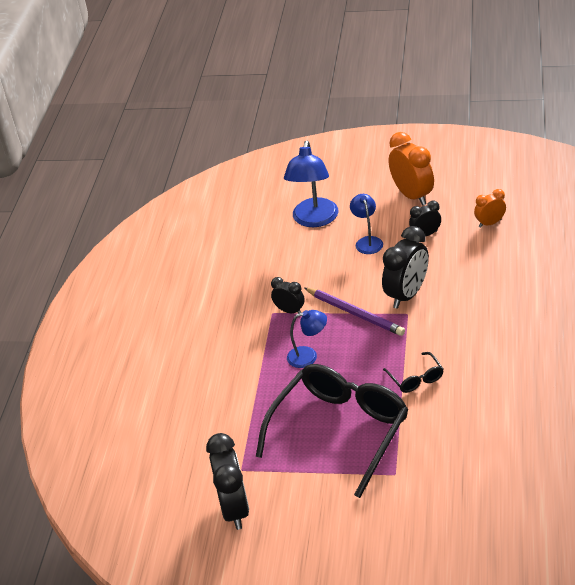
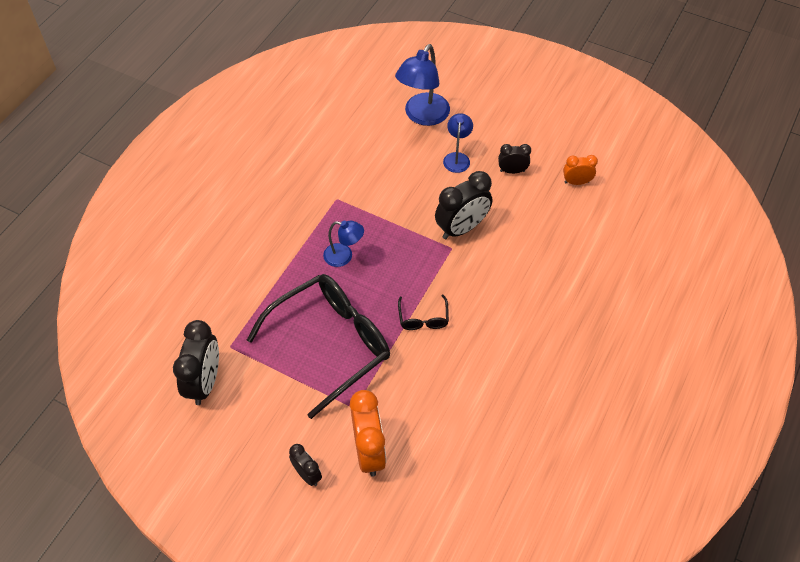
camera: 15 degrees right, 15 degrees up
(290, 311) = (352, 203): black clock -> black clock (307, 474)
(355, 313) = (406, 229): purple pencil -> none
(412, 195) = (523, 124): orange clock -> orange clock (369, 451)

